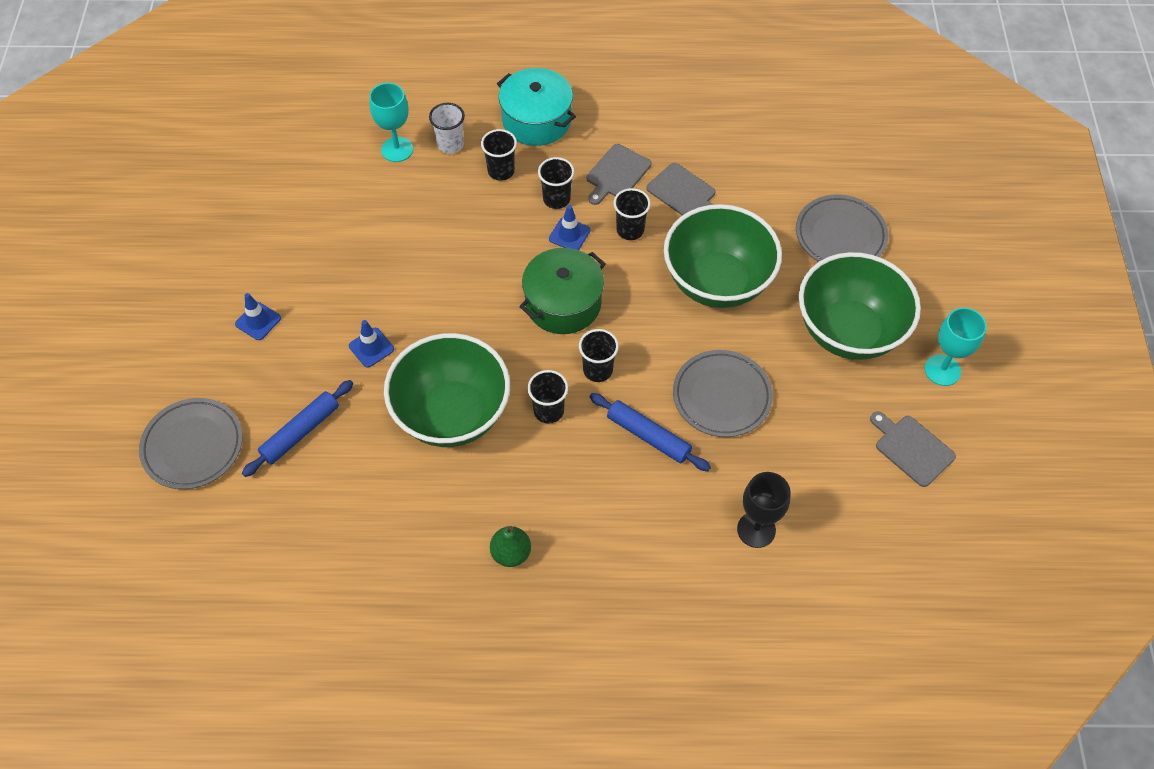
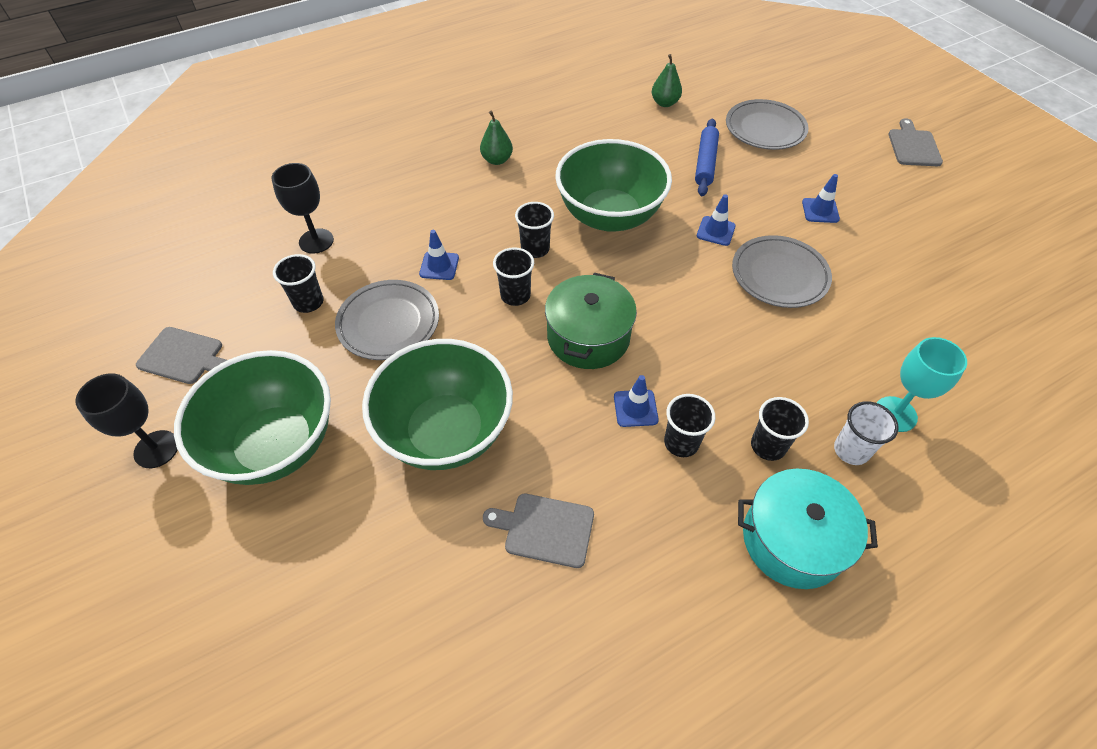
camera: 150 degrees right, 5 degrees down
(255, 547) = (664, 103): none -> green pear
(617, 174) = (640, 513): grey cutting board -> grey cutting board (913, 146)
(630, 230) = (576, 446): black cup -> black cup (308, 302)
(648, 436) = (439, 266): blue rolling pin -> blue traffic cone
(840, 235) = (317, 570): grey plate -> grey plate (779, 275)
(942, 370) = (156, 449): turquoise goblet -> black goblet

